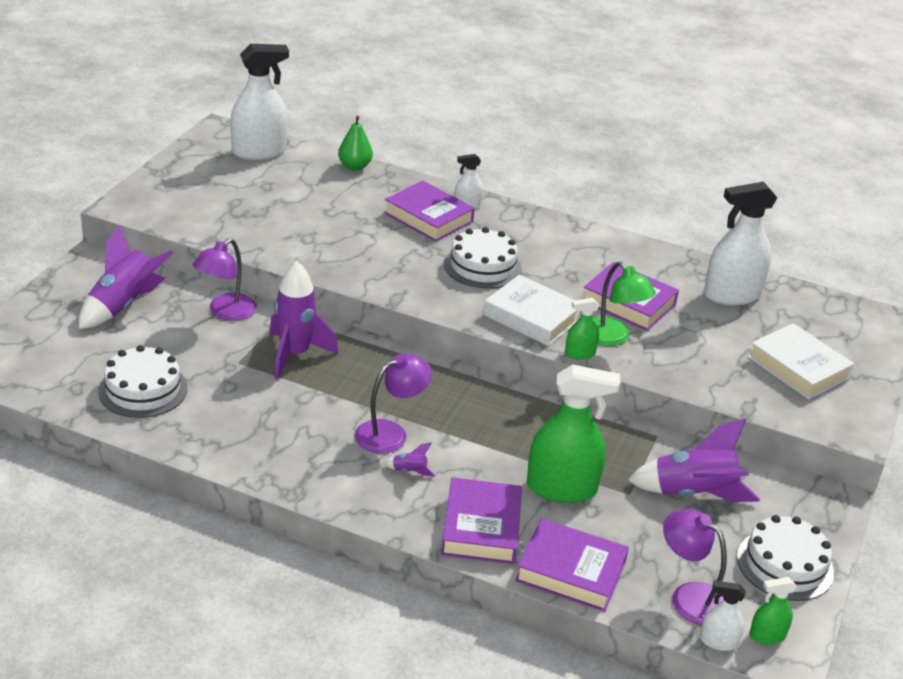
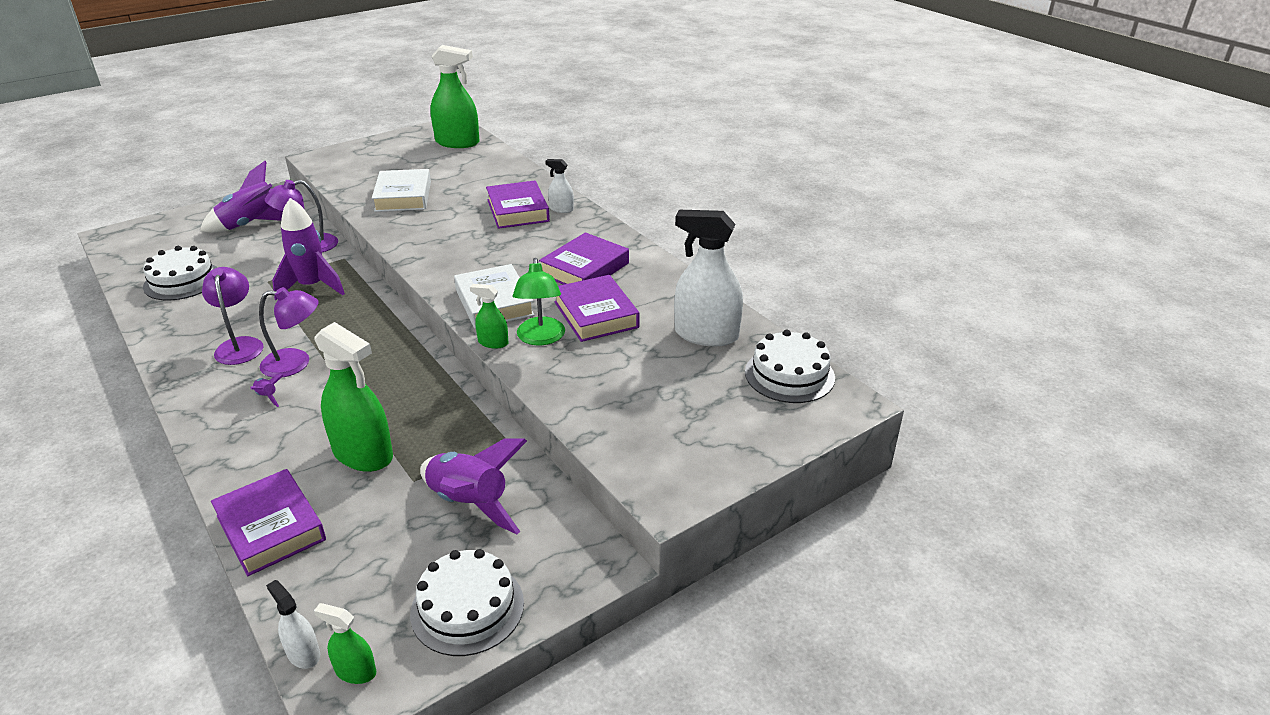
camera: 35 degrees right, 0 degrees up
(259, 152) = (457, 142): white spray bottle -> green spray bottle
(354, 166) = (512, 165): green pear -> none
(481, 527) = (255, 461): purple book -> purple book (585, 269)
(482, 266) = (509, 255): white cake -> white cake (789, 375)
(689, 597) = (337, 597): purple lamp -> purple lamp (240, 345)
(798, 367) = (688, 418): white book -> white book (403, 196)

